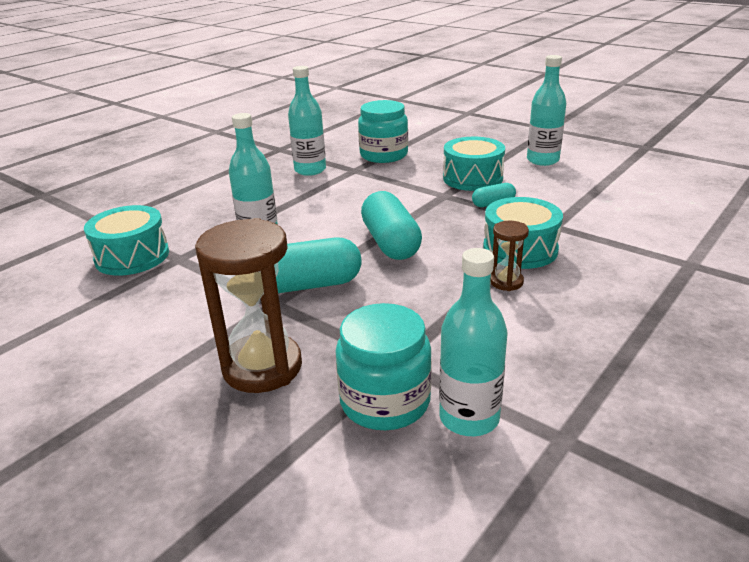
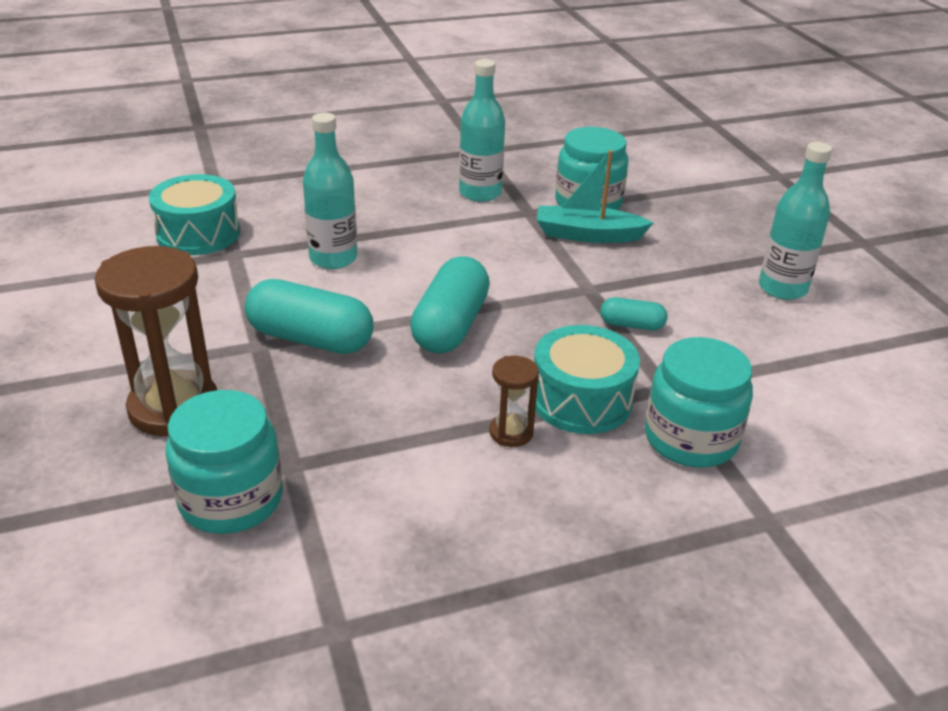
camera: 30 degrees right, 5 degrees up
(406, 170) = (588, 235): none -> turquoise boat
(469, 418) = (281, 558): turquoise bottle -> none
(472, 178) = (654, 279): turquoise drum -> none
(601, 244) = (690, 439): none -> turquoise jar

